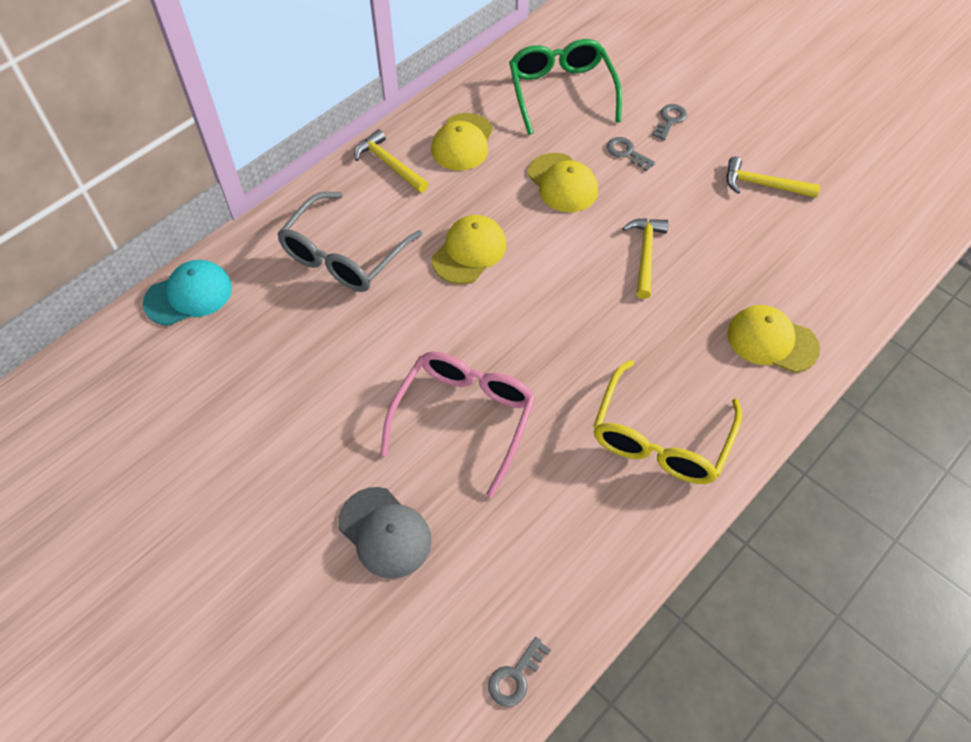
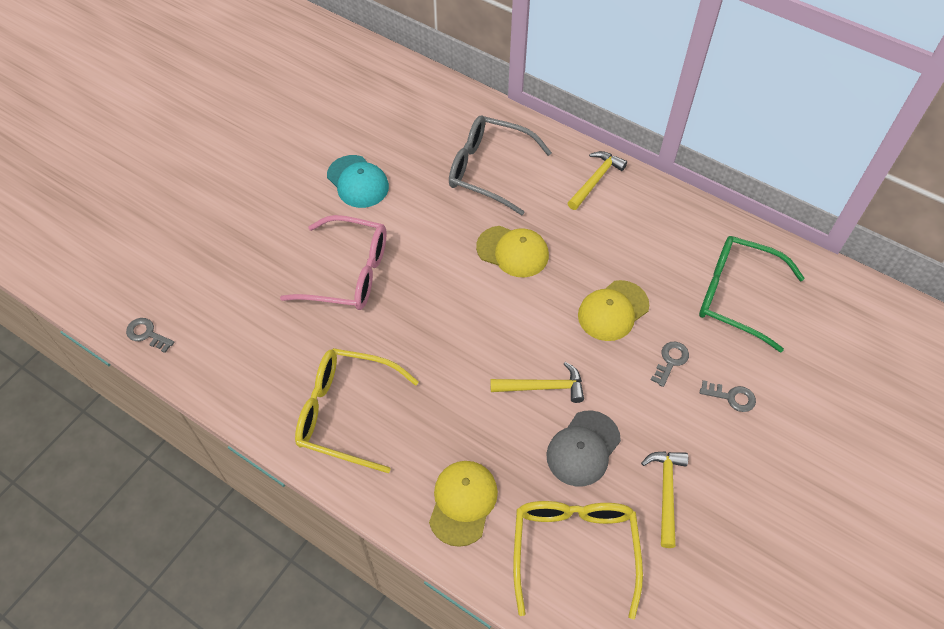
camera: 80 degrees right, 0 degrees up
(189, 295) = (431, 90): turquoise cap -> turquoise cap (358, 182)
(385, 532) = (250, 241): grey cap -> grey cap (583, 448)
(462, 142) = (639, 227): yellow cap -> none
(561, 92) = (736, 296): green glasses -> green glasses turned 135 degrees counterclockwise
(819, 260) = (574, 549): none -> yellow glasses

